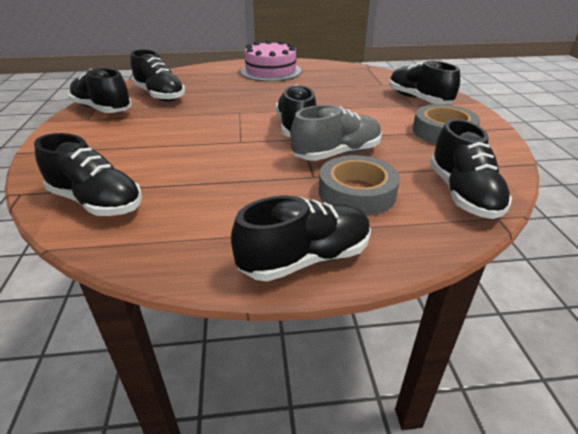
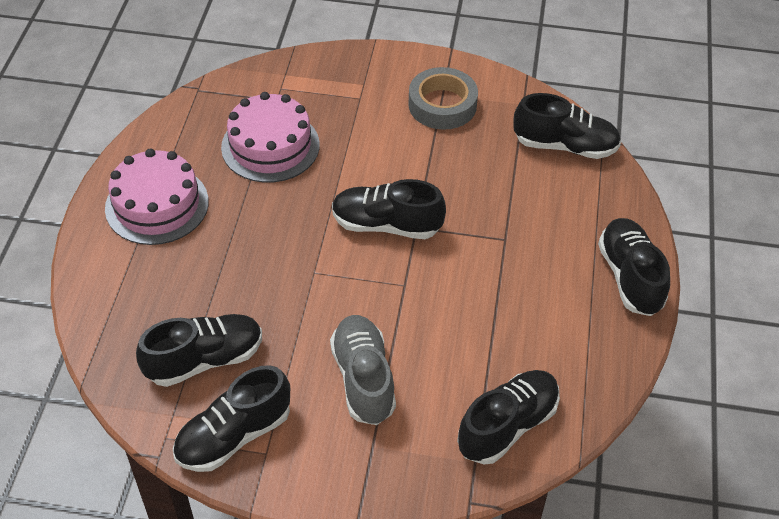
camera: 75 degrees left, 15 degrees up
(337, 154) = (464, 207): grey shoe -> grey shoe (363, 379)
(340, 88) = (270, 146): none -> pink cake
(357, 193) = (544, 216): grey tape -> none
(418, 99) = (345, 87): black shoe -> none

